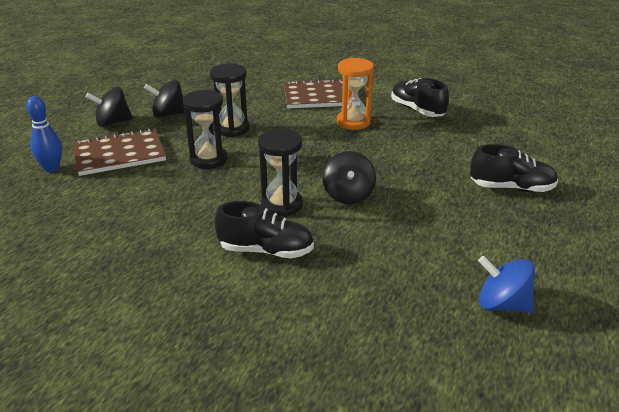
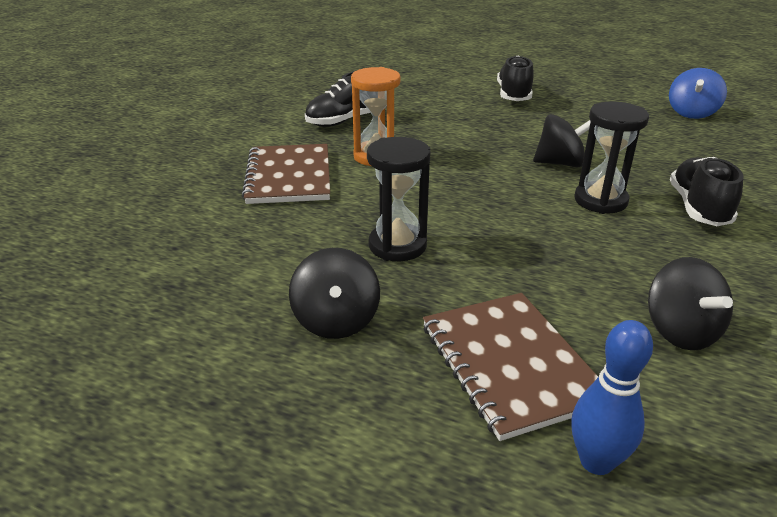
camera: 90 degrees left, 0 degrees up
(113, 122) = (370, 399): black spinning top -> black spinning top (680, 331)
(208, 159) = (504, 260): black hourglass -> none

